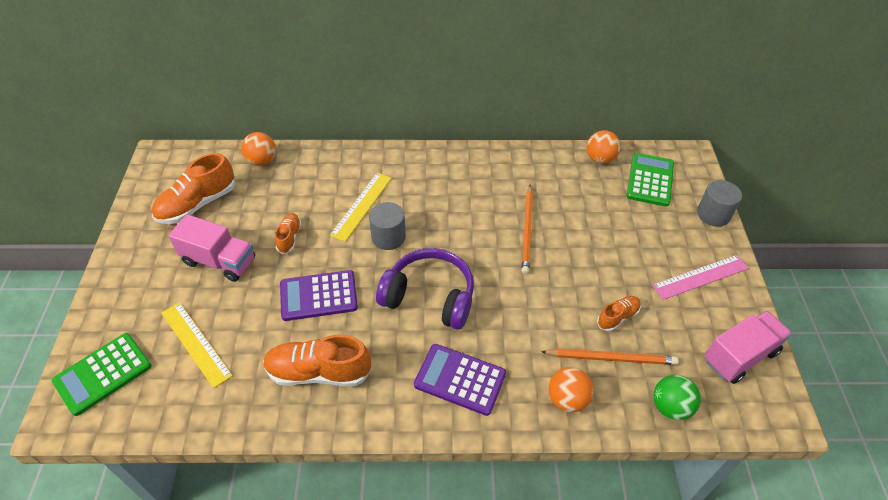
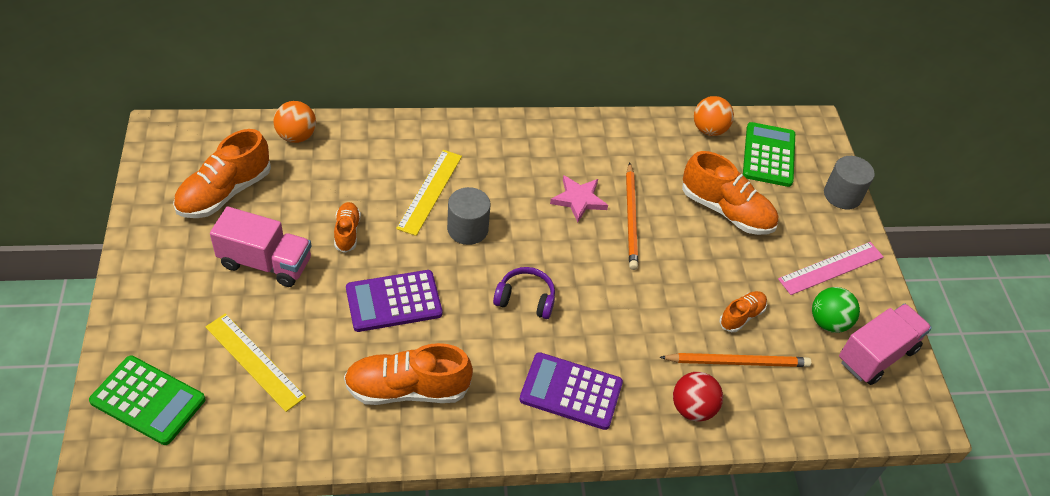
camera: 10 degrees left, 0 degrees up
(103, 374) = (148, 400): green calculator -> green calculator turned 105 degrees counterclockwise
(429, 297) = (525, 299): purple headphones -> purple headphones, size x0.56
(484, 214) = (578, 200): none -> pink star
(567, 399) = (692, 408): orange ball -> red ball
(610, 226) = (726, 211): none -> orange shoe
(670, 407) = (805, 412): green ball -> green ball (828, 322)

